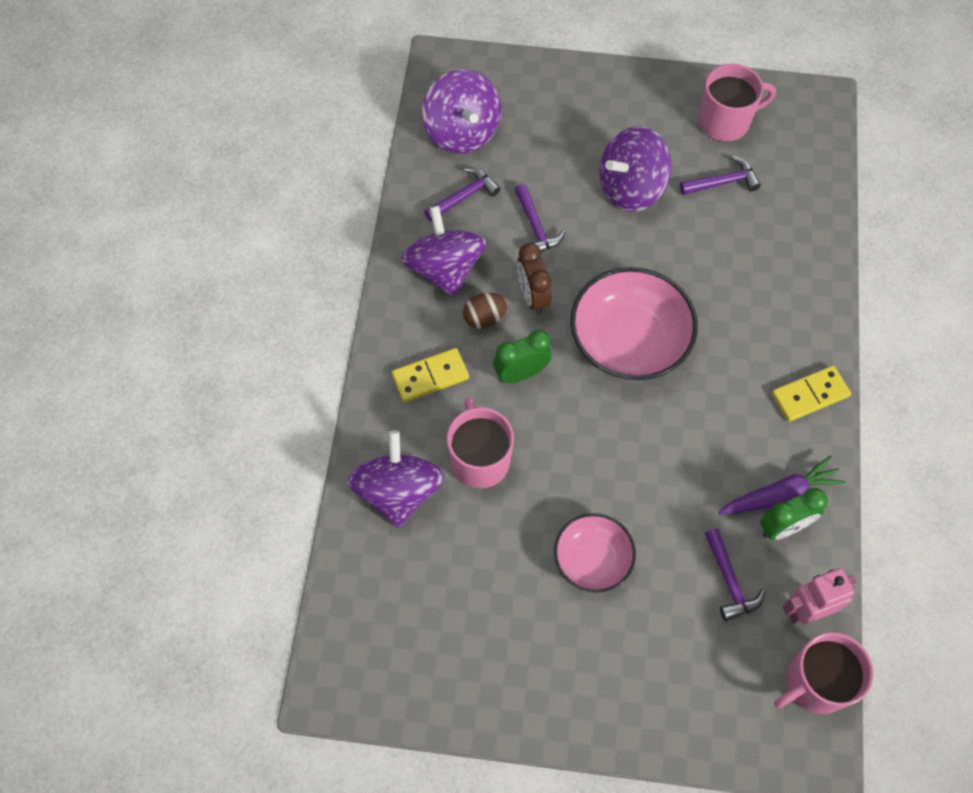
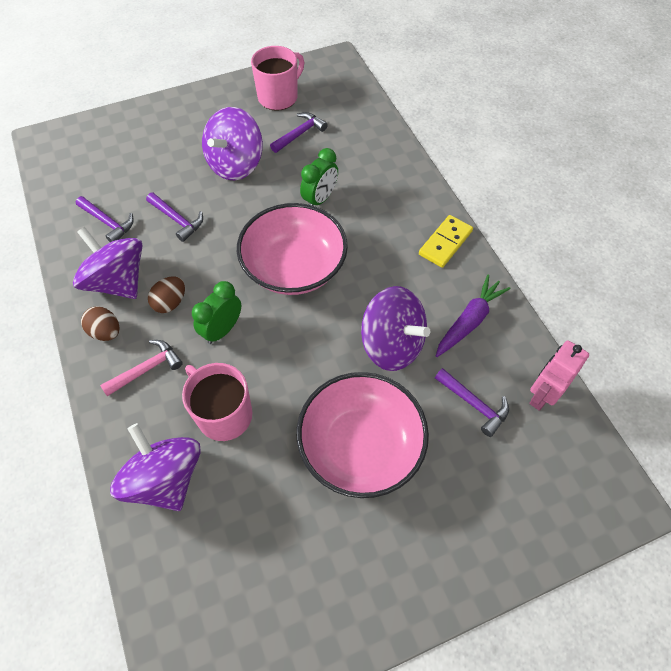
camera: 30 degrees left, 5 degrees down
(409, 318) = (106, 332): none -> brown egg
(430, 376) = (147, 369): yellow domino -> pink hammer
(462, 132) = (83, 179): purple spinning top -> purple spinning top (392, 344)
(464, 196) = (108, 223): purple hammer -> purple hammer turned 105 degrees clockwise
(532, 296) = (201, 269): brown clock -> none
(592, 559) = (360, 446): pink bowl -> pink bowl, size x1.67
(783, 527) = (486, 343): green clock -> green clock (320, 199)
(815, 683) = (584, 447): pink mug -> none

